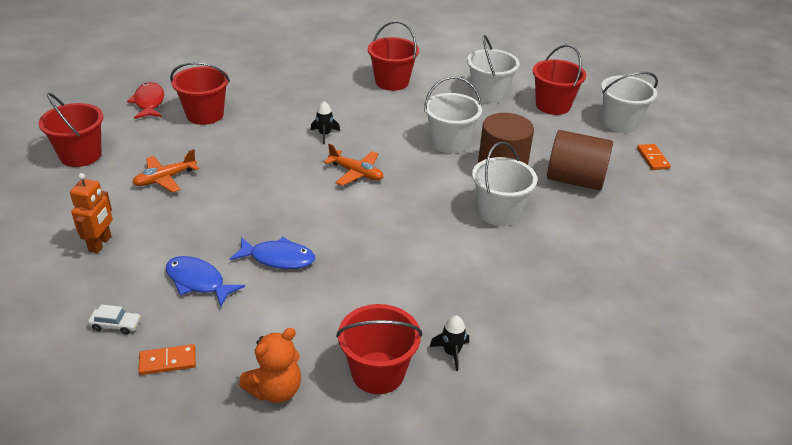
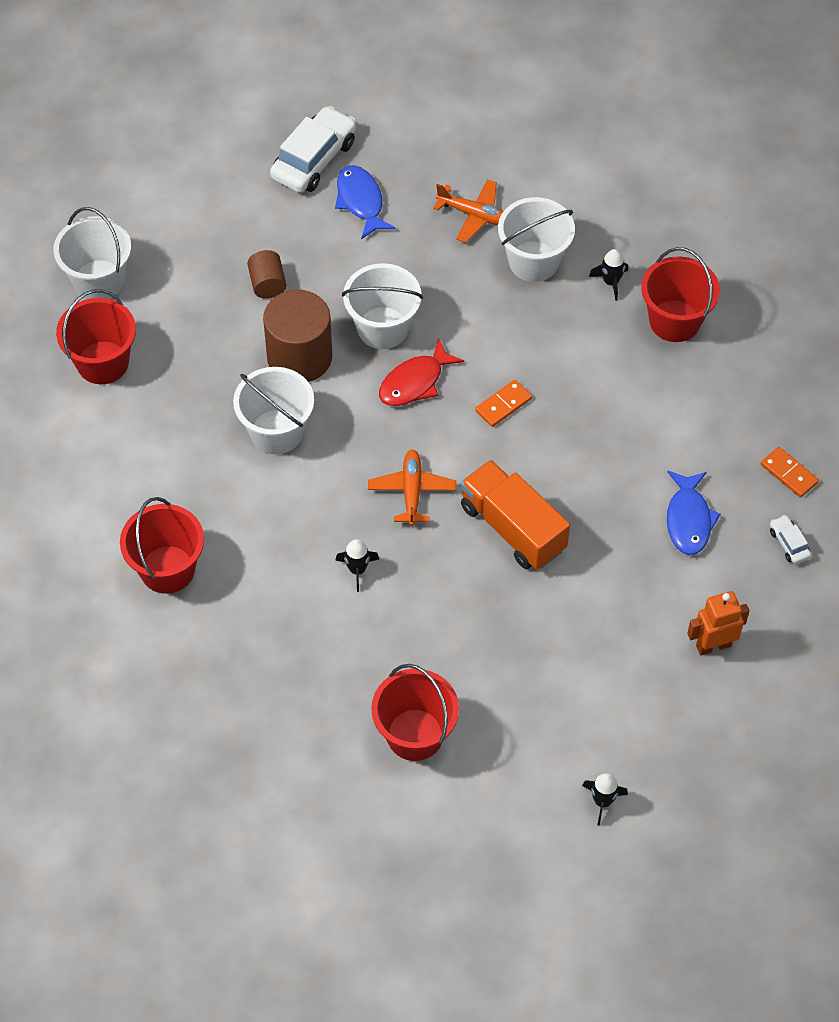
camera: 120 degrees left, 20 degrees up
(80, 155) = (602, 801): red bucket -> black rocket
(149, 102) = (438, 826): red fish -> red fish (415, 382)
(165, 179) = (571, 673): orange plane -> orange plane (475, 215)
(275, 390) = (750, 379): orange teddy bear -> none
(278, 258) = (605, 476): blue fish -> blue fish (361, 201)
(286, 200) = (512, 528): none -> orange truck
(489, 94) = (122, 442): white bucket -> white bucket (533, 261)
(575, 180) = (267, 284): brown cylinder -> brown cylinder, size x0.52
(652, 158) = (165, 228): orange domino -> orange domino (503, 405)
(689, 243) = (314, 159): none -> white car

